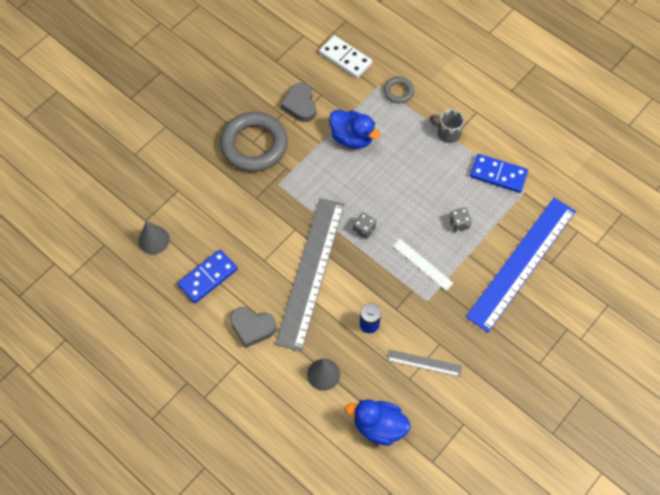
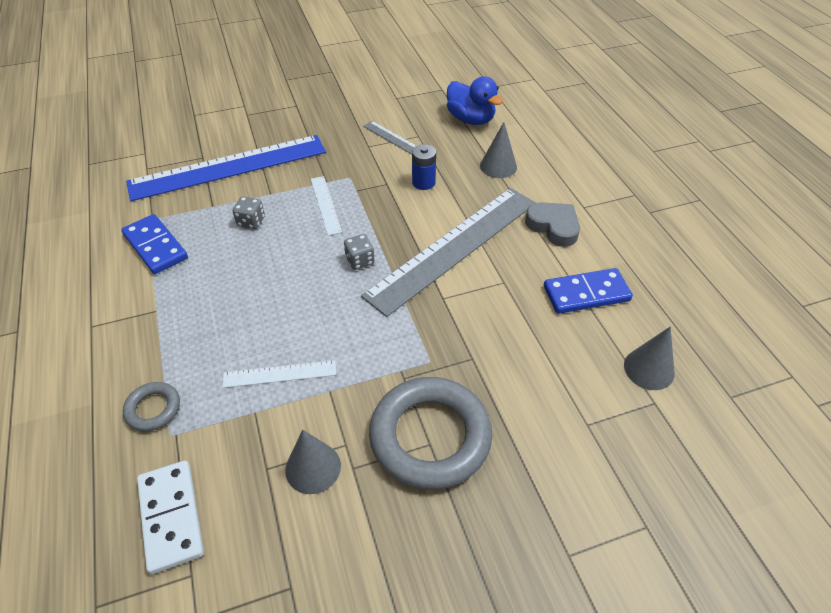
camera: 150 degrees left, 15 degrees down
(300, 105) = (313, 467): grey heart -> grey cone
(352, 138) = (280, 374): blue duck -> white ruler
(447, 133) = (155, 318): grey mug -> none

